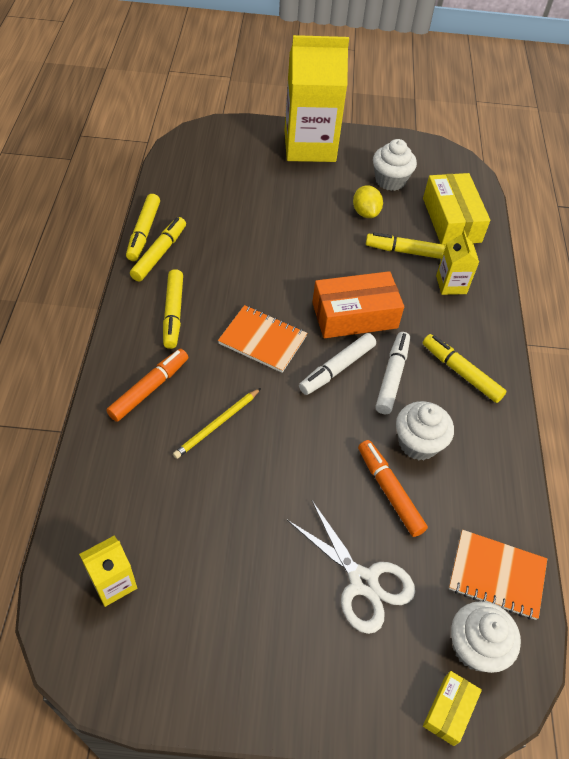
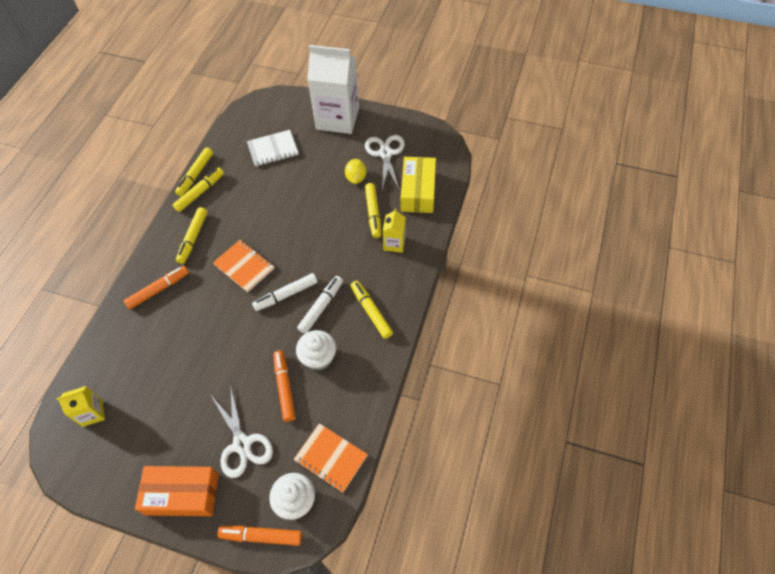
camera: 20 degrees right, 5 degrees up
(217, 424) = (192, 322): yellow pencil -> none
(239, 190) = (273, 149): none -> white notebook
(309, 146) = (337, 118): yellow carton -> white carton
(354, 315) = (314, 257): orange box -> orange box (182, 494)
(390, 180) = (385, 154): white cupcake -> white scissors
(407, 252) = (373, 213): yellow marker -> yellow marker turned 120 degrees counterclockwise
(449, 710) = (261, 536): yellow box -> orange marker

